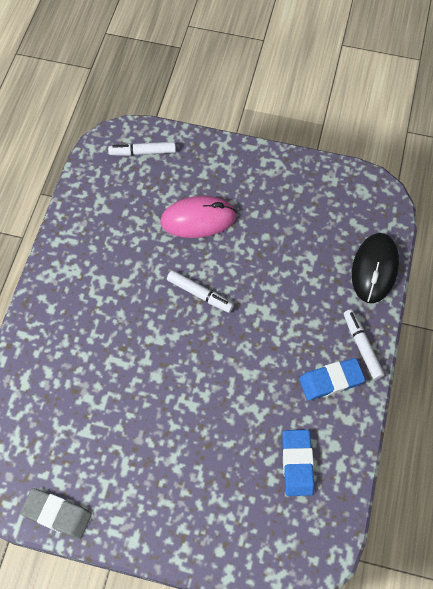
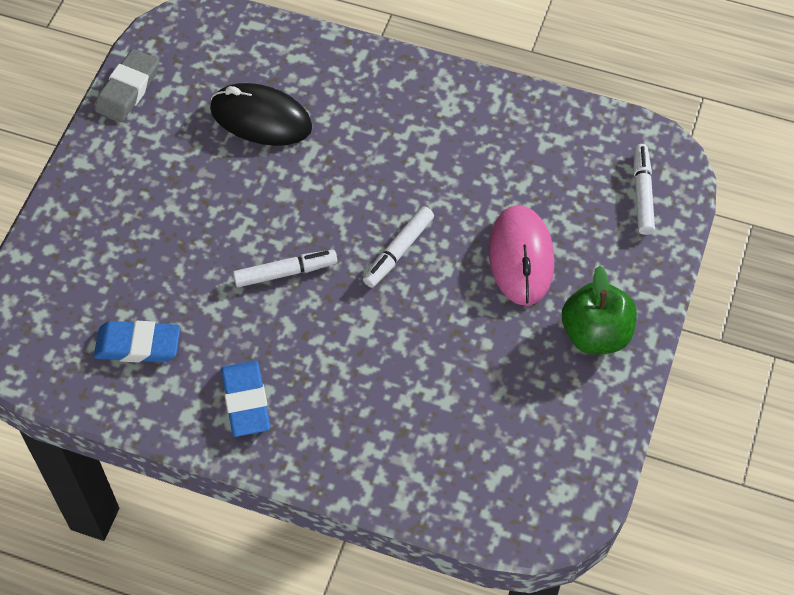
camera: 95 degrees right, 5 degrees down
(251, 176) = (595, 334): none -> green apple
(362, 346) = (292, 450): white marker -> white marker (285, 272)
(374, 269) = (417, 488): black mouse -> black mouse (261, 118)

